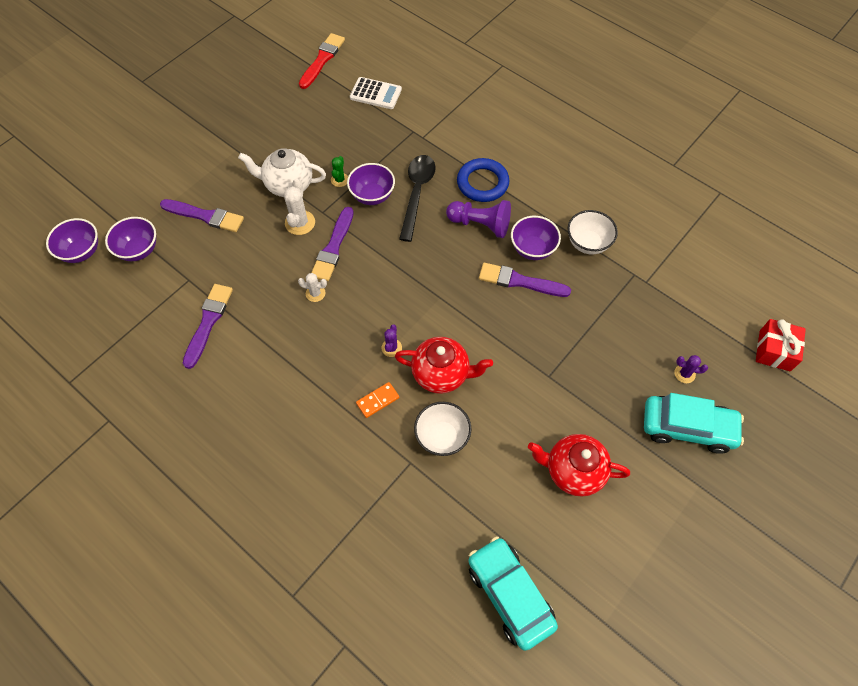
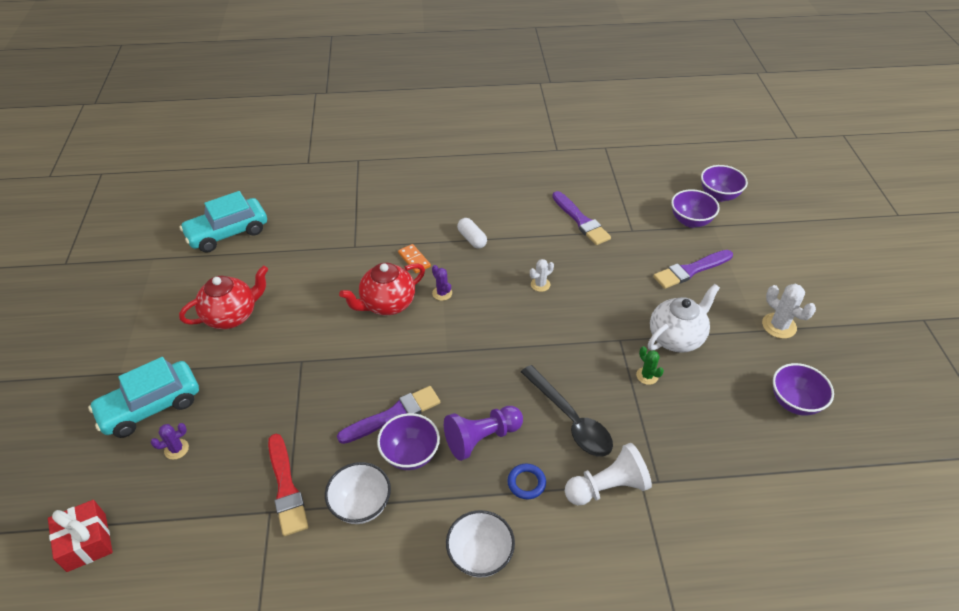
camera: 135 degrees right, 15 degrees down
(300, 223) = (623, 319): white cactus -> white cactus (779, 326)
(310, 381) = (472, 239): none -> white capsule
(322, 60) = (855, 483): red brush -> red brush (286, 488)
(333, 247) = (573, 322): purple brush -> none
(372, 195) = (603, 385): purple bowl -> purple bowl (794, 402)
(375, 94) = (750, 492): white calculator -> none
(378, 400) = (414, 260): orange domino -> orange domino turned 45 degrees counterclockwise
(442, 149) = (607, 487): none -> white pawn
(442, 437) = (347, 272): white bowl -> white bowl (480, 555)
(482, 183) = (526, 483): blue ring -> blue ring, size x0.55
(509, 595) = (227, 233): turquoise car -> turquoise car turned 135 degrees clockwise

